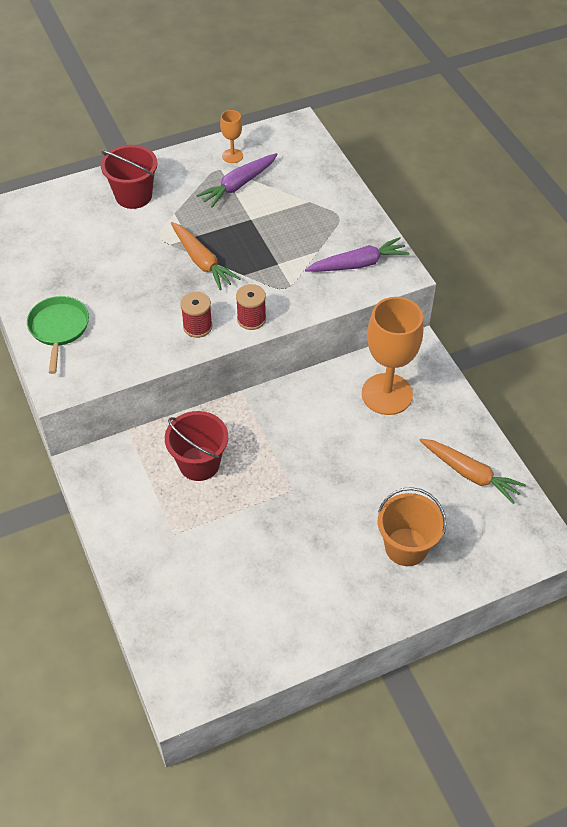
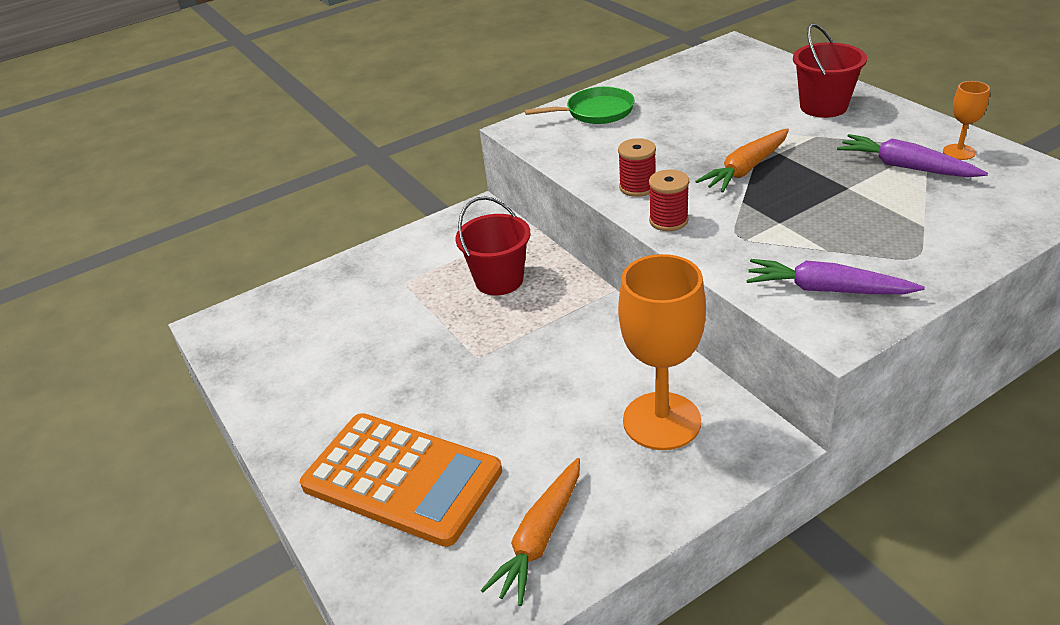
camera: 85 degrees right, 15 degrees down
(358, 264) = (826, 289): purple carrot -> purple carrot turned 135 degrees clockwise
(406, 547) = (402, 479): orange bucket -> orange calculator

